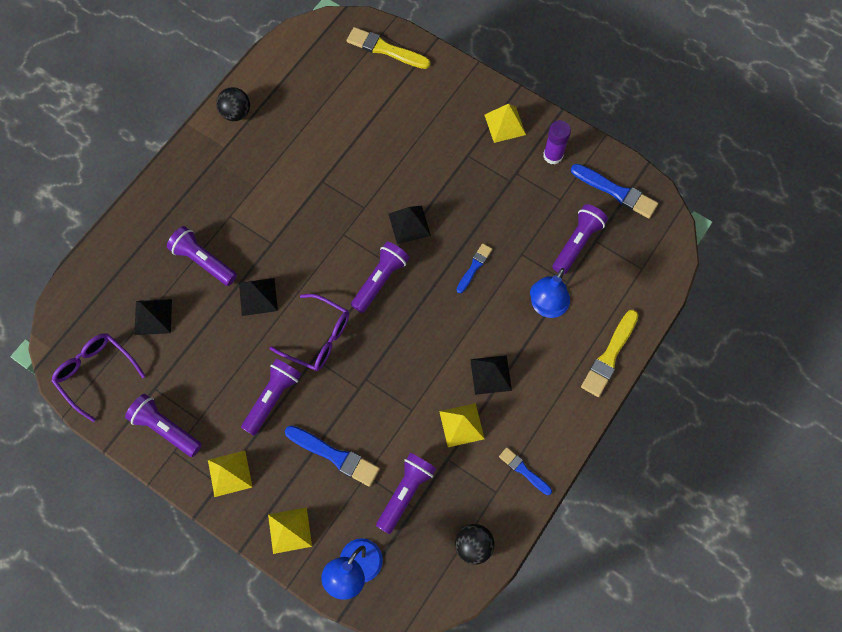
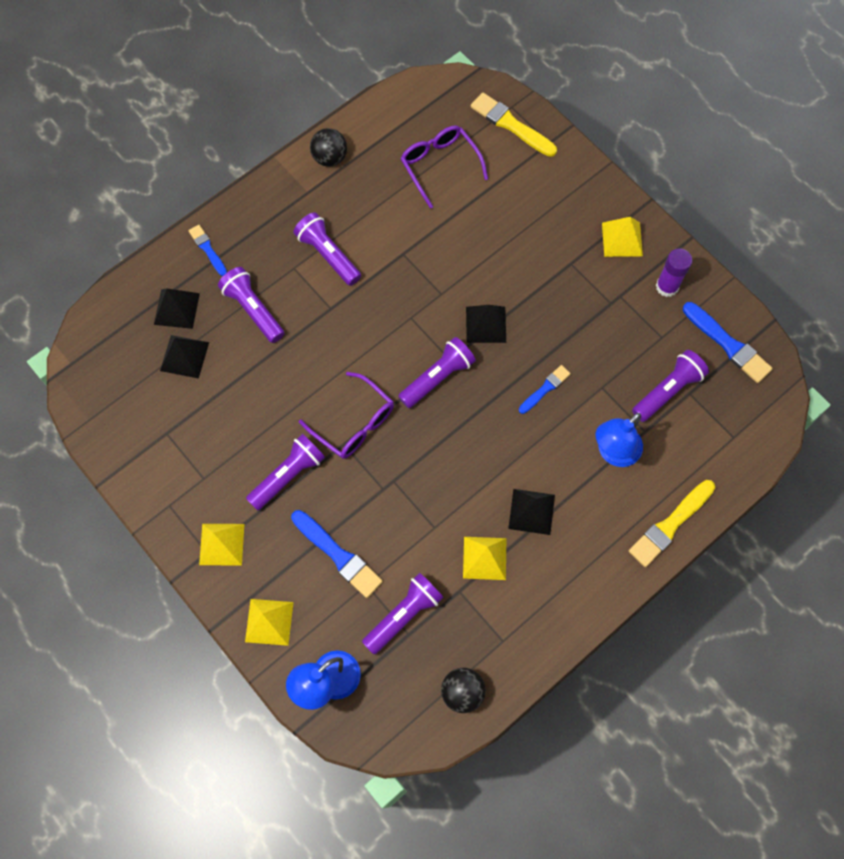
camera: 15 degrees right, 0 degrees up
(96, 373) = (110, 401): purple glasses -> purple glasses (439, 165)
(166, 428) = (167, 478): purple flashlight -> purple flashlight (328, 255)
(258, 296) = (301, 362): black pyramid -> black pyramid (176, 308)
(523, 470) = (539, 626): blue brush -> blue brush (207, 249)

